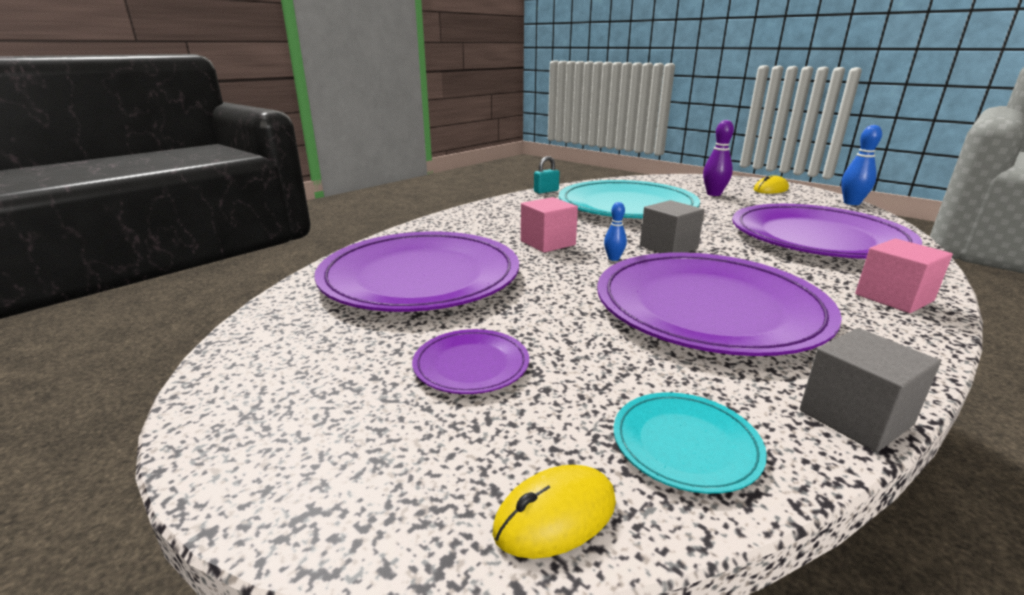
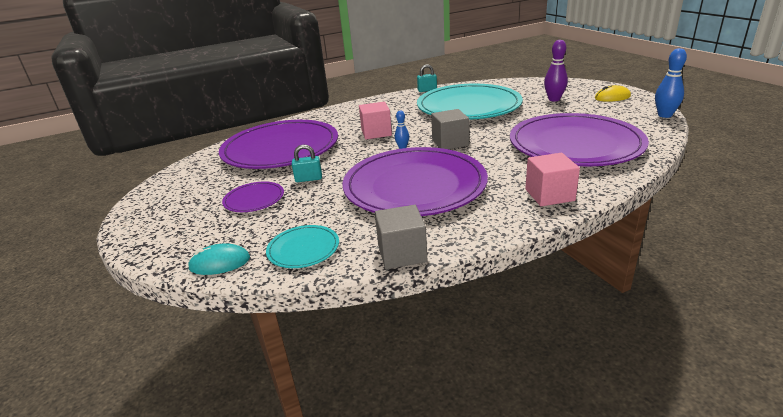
camera: 25 degrees right, 5 degrees up
(529, 317) = (308, 179): none -> turquoise padlock
(555, 515) = (220, 263): yellow mouse -> turquoise mouse

